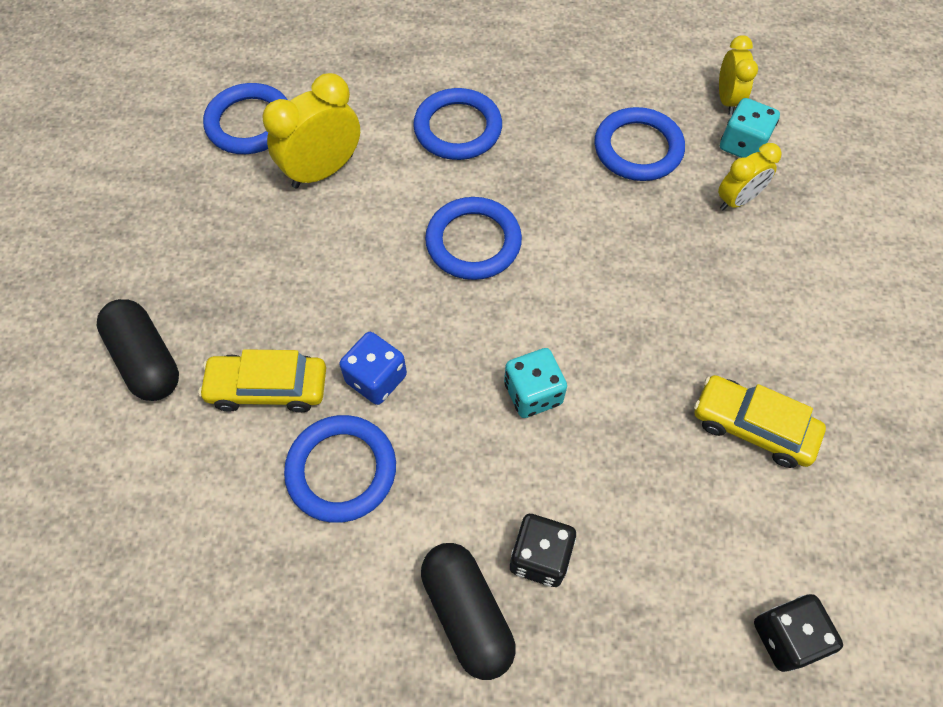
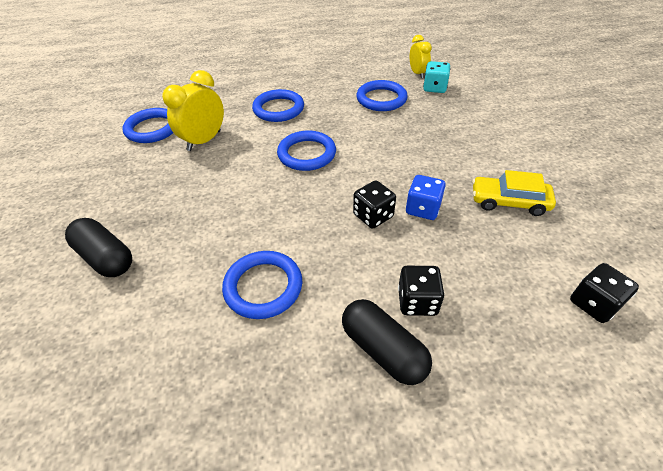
camera: 15 degrees left, 15 degrees down
(268, 388) = (198, 253): yellow car -> none
(376, 379) = (270, 231): blue dice -> blue dice (423, 209)
(533, 393) = (373, 216): turquoise dice -> black dice
(737, 200) = (444, 109): yellow clock -> none

